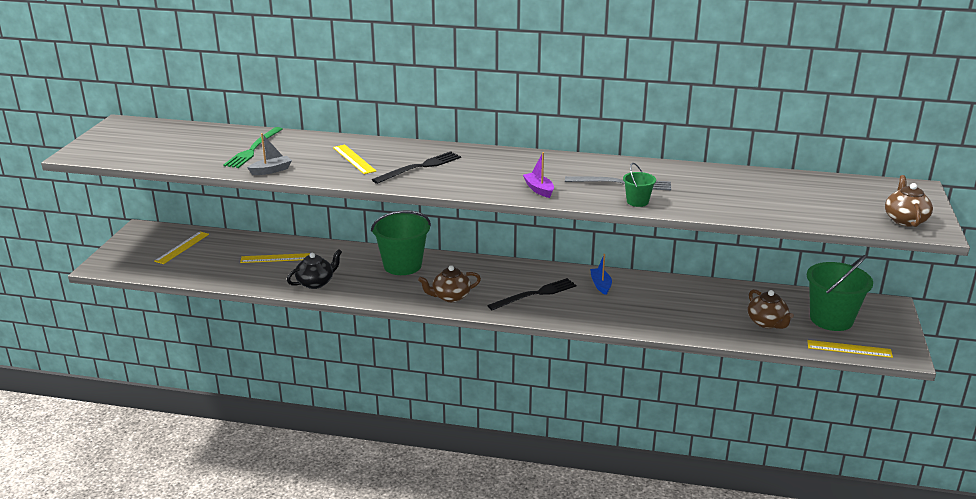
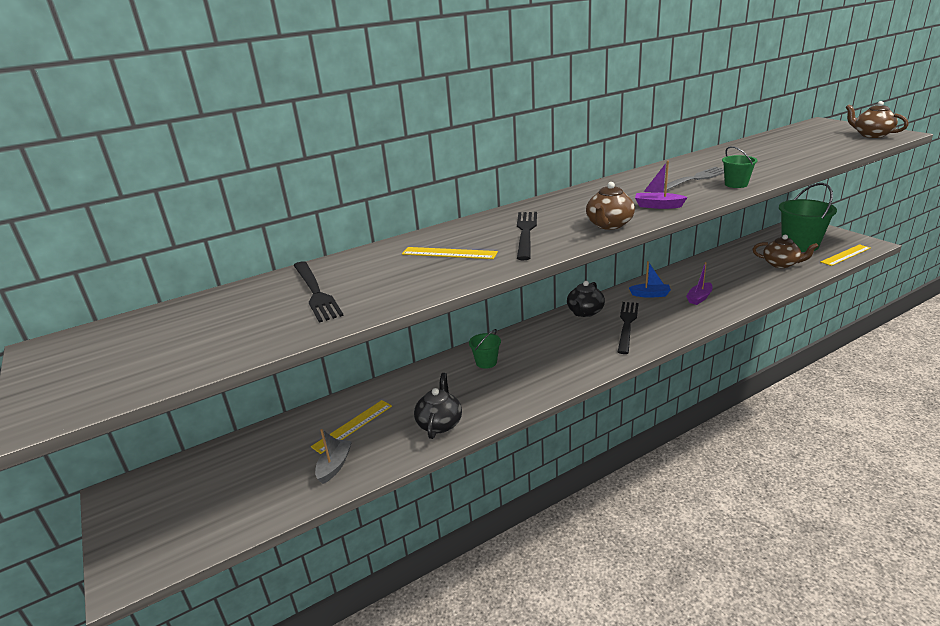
camera: 40 degrees left, 0 degrees up
(182, 247) = (215, 481): yellow ruler -> none
(253, 149) = (315, 292): green fork -> black fork
(271, 170) = (390, 300): grey boat -> grey boat (334, 466)
(402, 265) = (486, 362): green bucket -> green bucket, size x0.49
(450, 297) = (575, 363): brown teapot -> brown teapot (609, 225)
(527, 270) = (585, 312): none -> black teapot
(600, 285) = (650, 294): blue boat -> blue boat turned 150 degrees clockwise
(630, 307) = (699, 298): none -> purple boat

